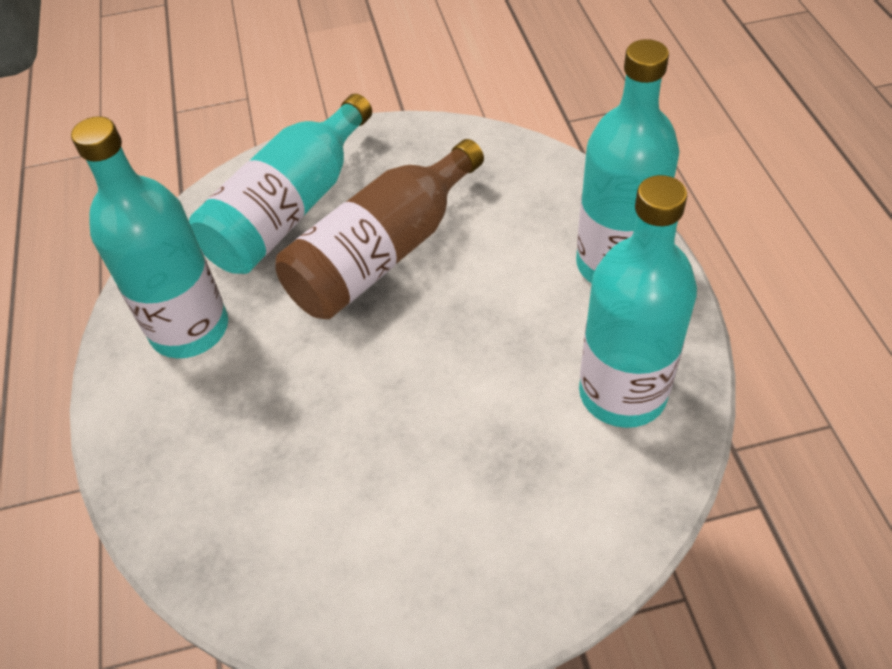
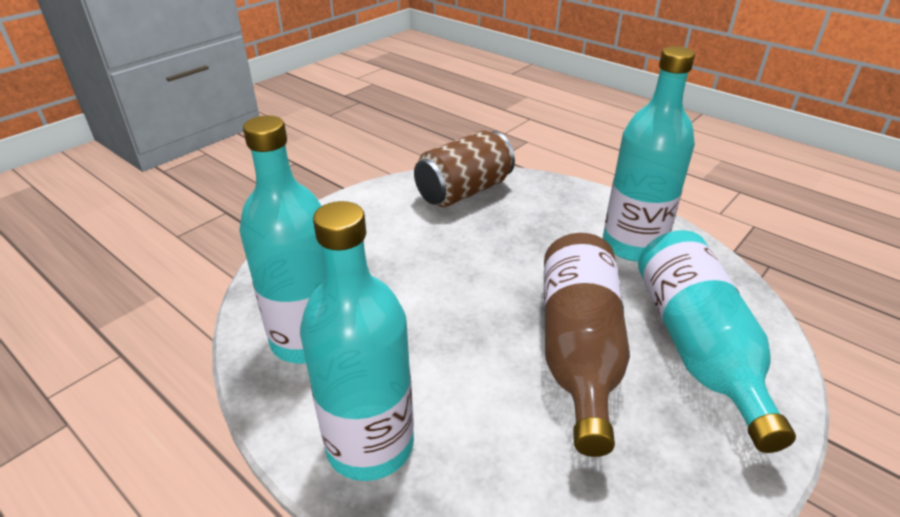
camera: 140 degrees right, 15 degrees down
(259, 549) = (464, 191): none -> brown can

